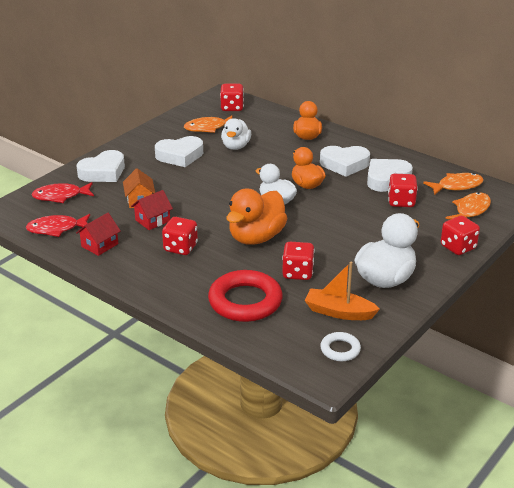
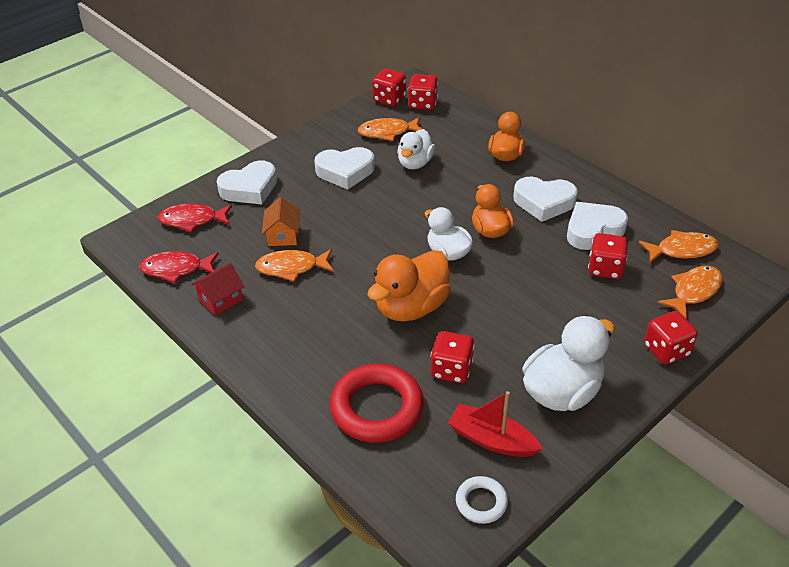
camera: 10 degrees right, 10 degrees up
(152, 220) = (291, 268): red house -> orange fish
(180, 248) = (315, 314): red dice -> red dice (389, 99)
(339, 312) = (491, 440): orange boat -> red boat

